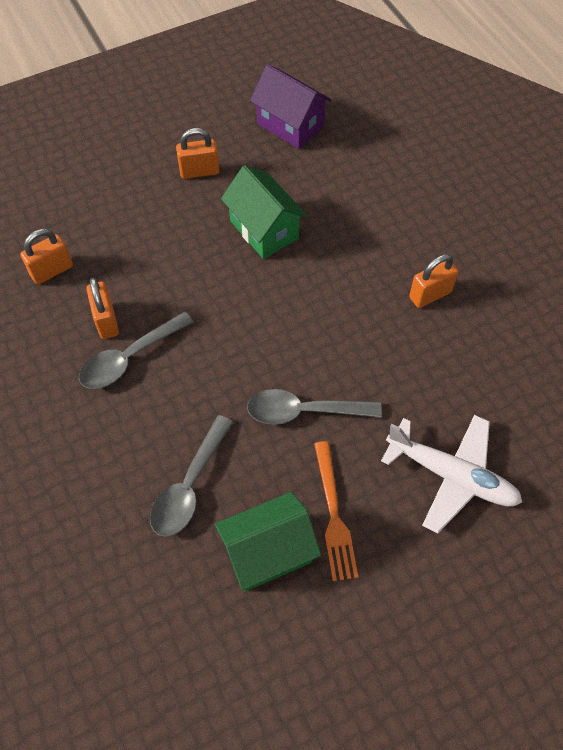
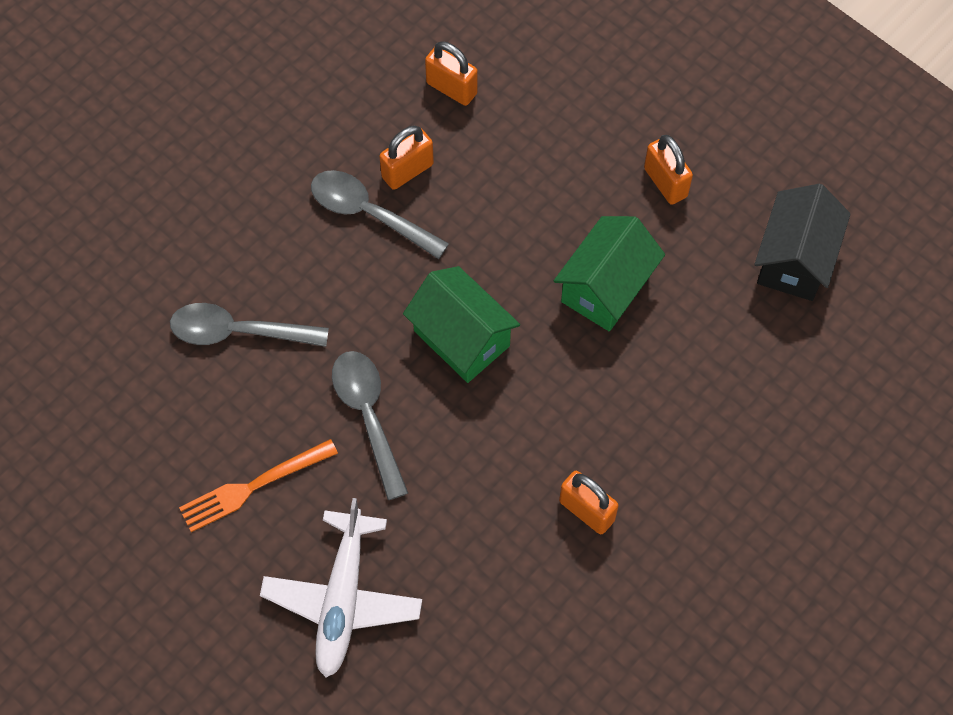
camera: 70 degrees right, 5 degrees up
(268, 552) = (190, 434): green house -> green house (461, 338)
(290, 125) = (794, 260): purple house -> black house

